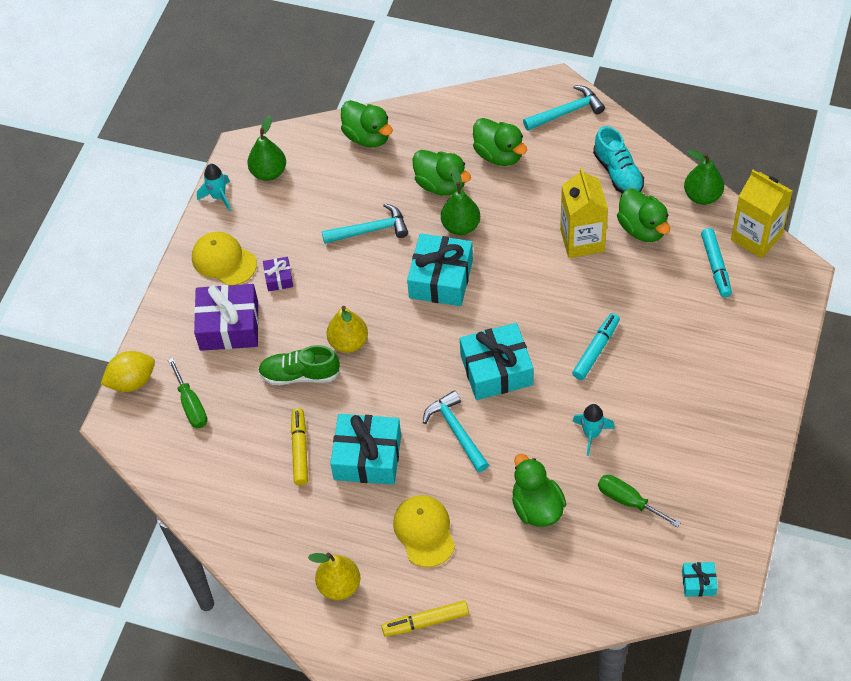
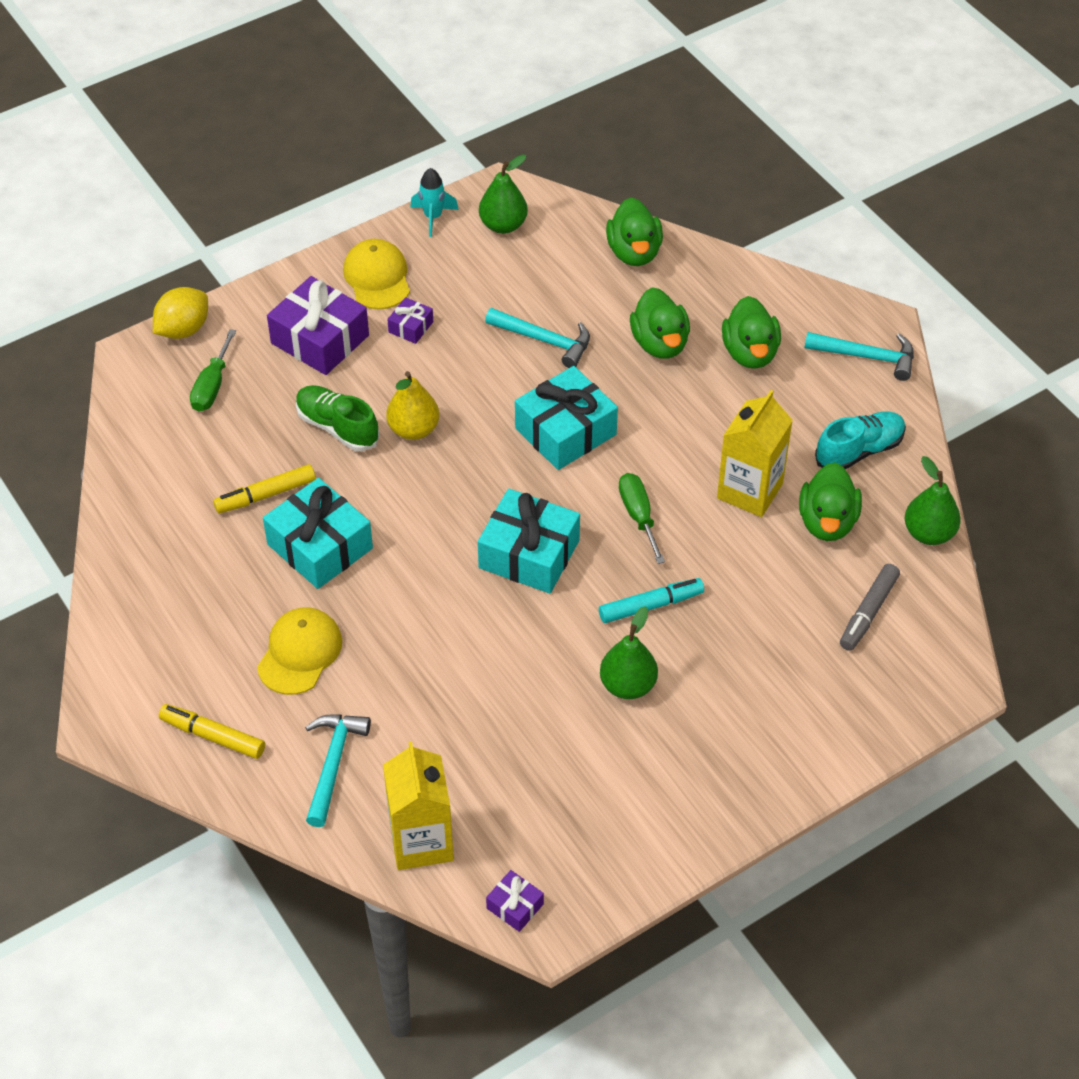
camera: 35 degrees right, 5 degrees down
(132, 381) = (183, 329): yellow lemon -> yellow lemon turned 60 degrees counterclockwise
(300, 450) = (265, 495): yellow marker -> yellow marker turned 150 degrees counterclockwise
(339, 586) = (171, 643): yellow pear -> none
(456, 431) = (429, 583): turquoise hammer -> turquoise hammer (333, 764)
(460, 226) = (638, 395): green pear -> green pear (627, 685)
(537, 507) = (430, 711): green duck -> none
(591, 434) = (559, 683): turquoise rocket -> none
(618, 173) = (859, 451): turquoise shoe -> turquoise shoe turned 135 degrees counterclockwise
(628, 501) = (528, 773): green screwdriver -> green screwdriver (638, 516)
(698, 583) = (515, 906): turquoise gift -> purple gift
(715, 266) = (868, 612): turquoise marker -> grey marker
(756, 237) = (946, 614): yellow carton -> yellow carton (421, 841)

